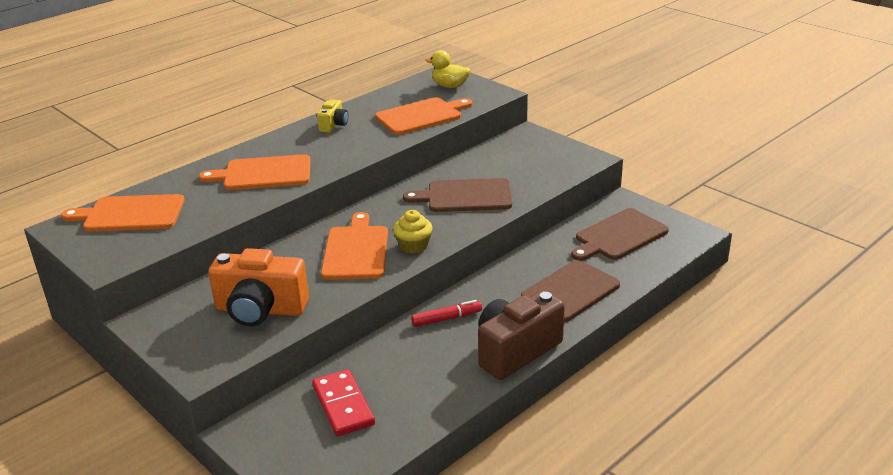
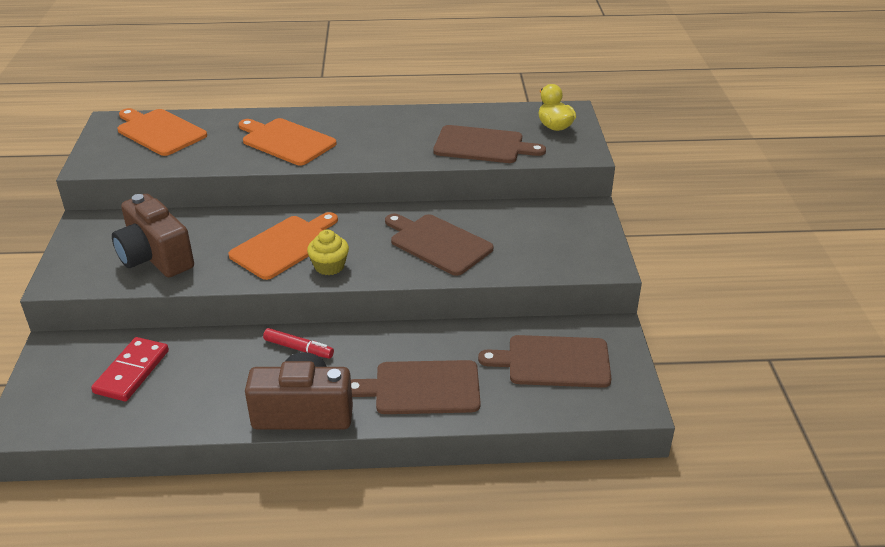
camera: 40 degrees right, 5 degrees up
(260, 310) = (155, 257): orange camera -> brown camera
(334, 125) = (401, 122): yellow camera -> none
(421, 116) = (482, 145): orange cutting board -> brown cutting board

